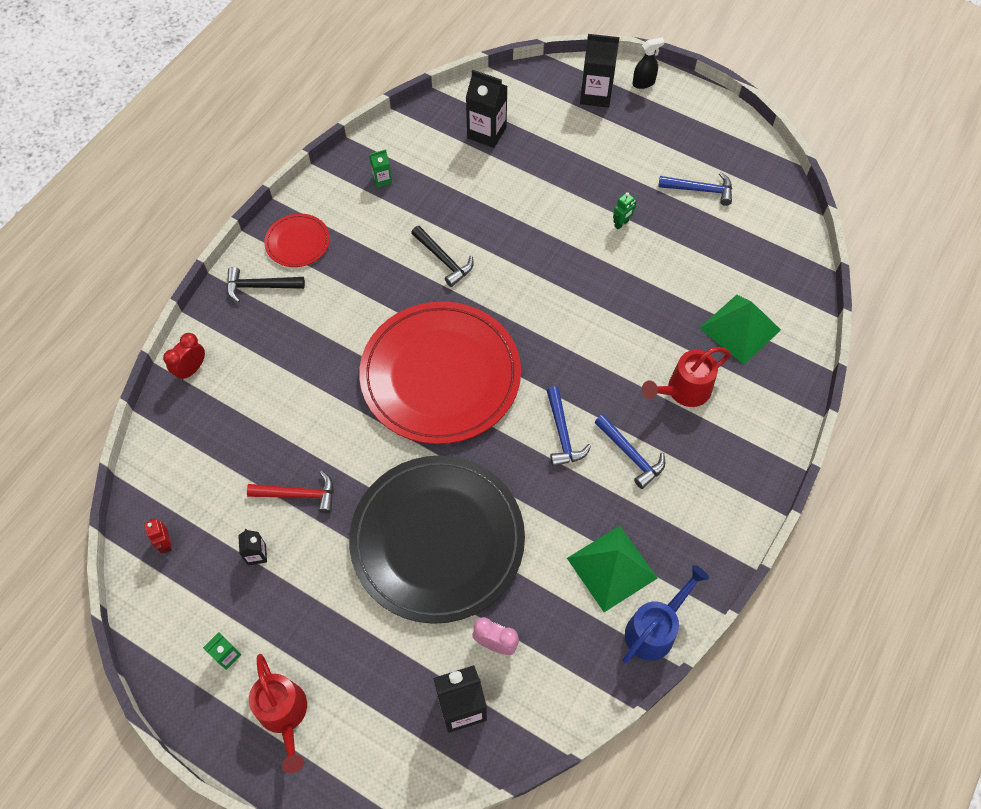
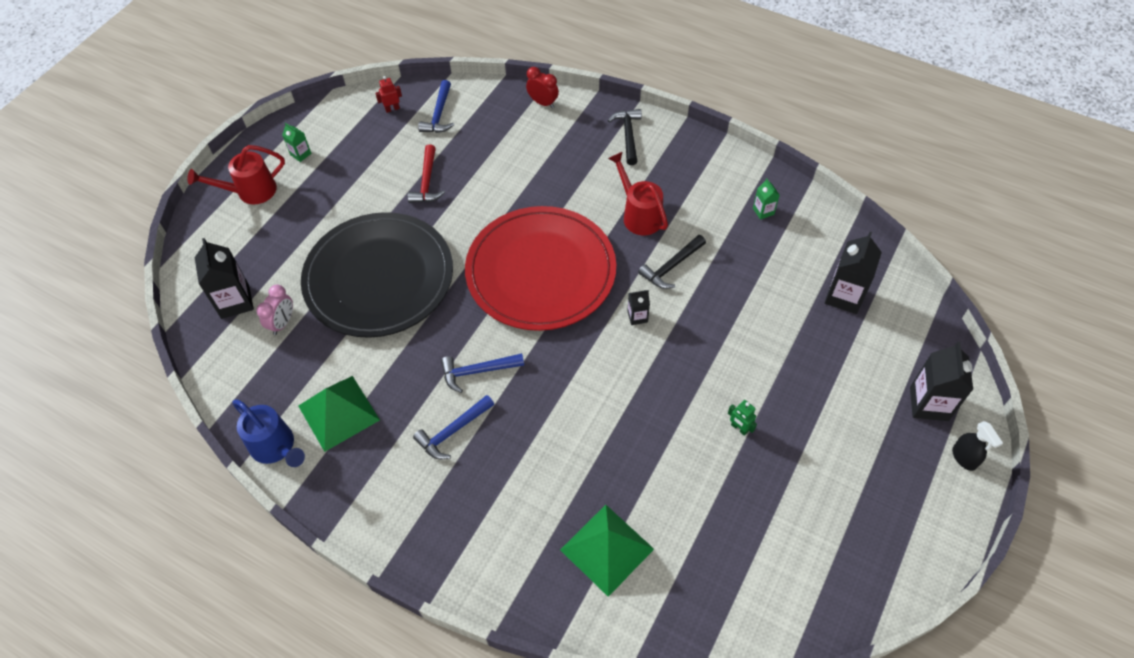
camera: 90 degrees right, 5 degrees down
(256, 554) = (378, 162): black carton -> black carton (637, 316)
(297, 242) = (679, 155): red plate -> none
(683, 391) = (525, 484): red watering can -> red watering can (639, 215)
(700, 190) = (803, 517): blue hammer -> blue hammer (439, 114)

